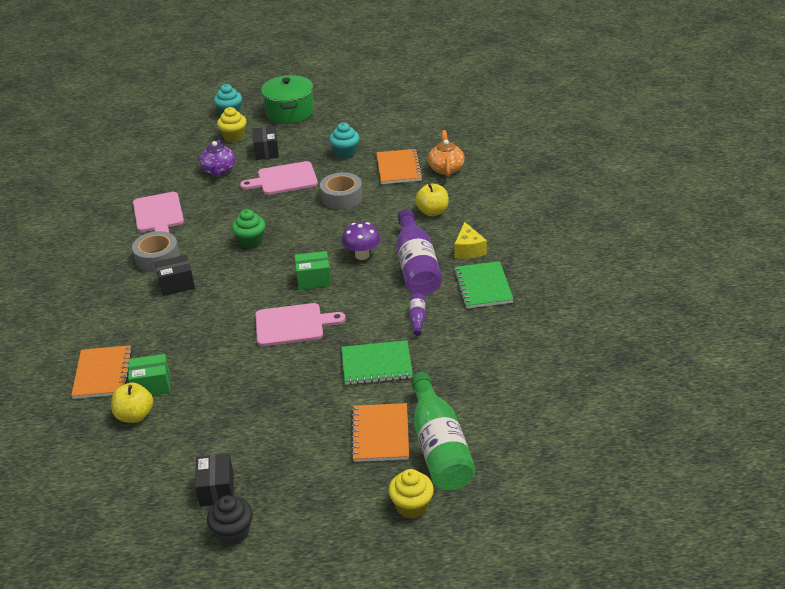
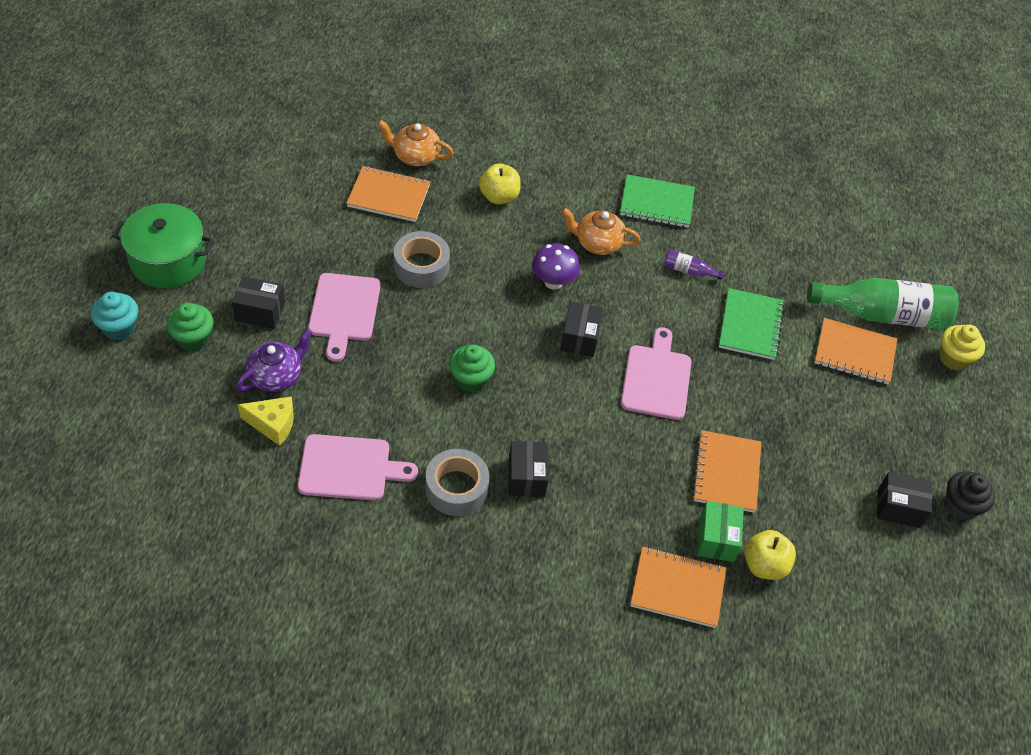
camera: 80 degrees left, 15 degrees up
(216, 379) = (726, 473): none -> orange notebook
(219, 171) = (276, 376): purple teapot -> purple teapot turned 60 degrees counterclockwise
(234, 137) = (193, 339): yellow cupcake -> green cupcake
(314, 279) = (579, 338): green box -> black box
(345, 153) = (319, 234): turquoise cupcake -> none
(416, 267) = (597, 243): purple bottle -> orange teapot
(468, 250) = (587, 192): yellow cheese -> yellow cheese (273, 424)

